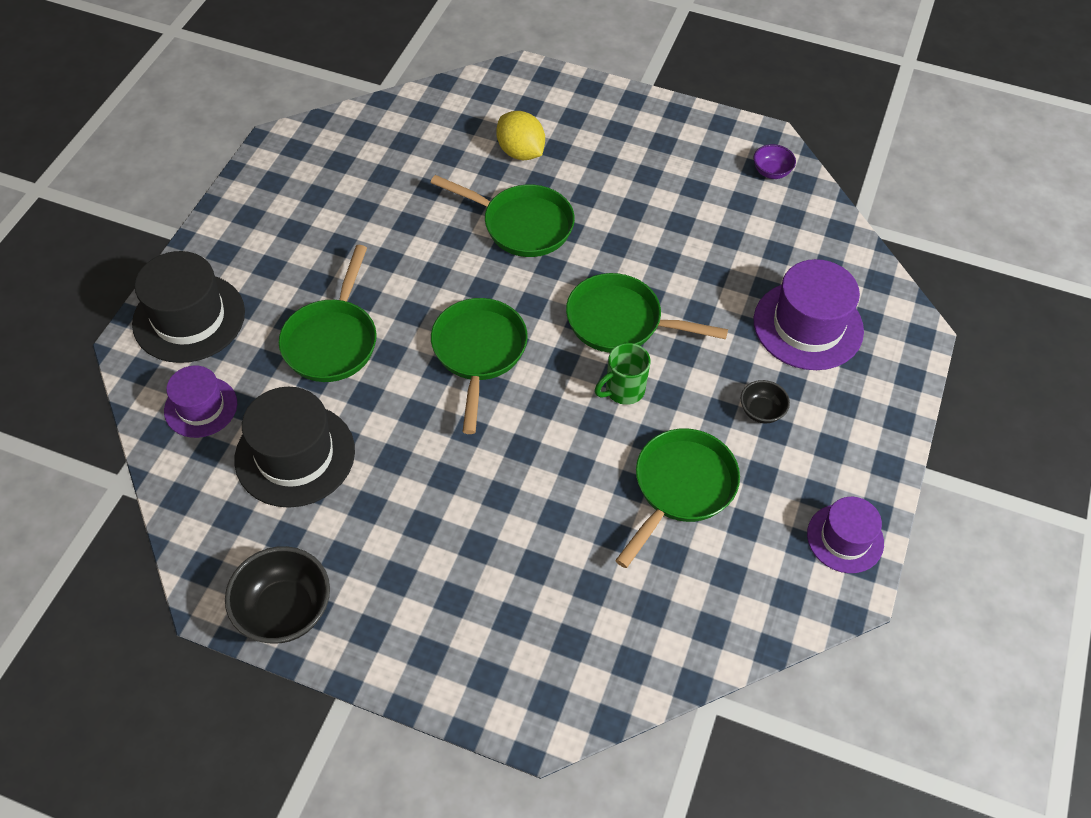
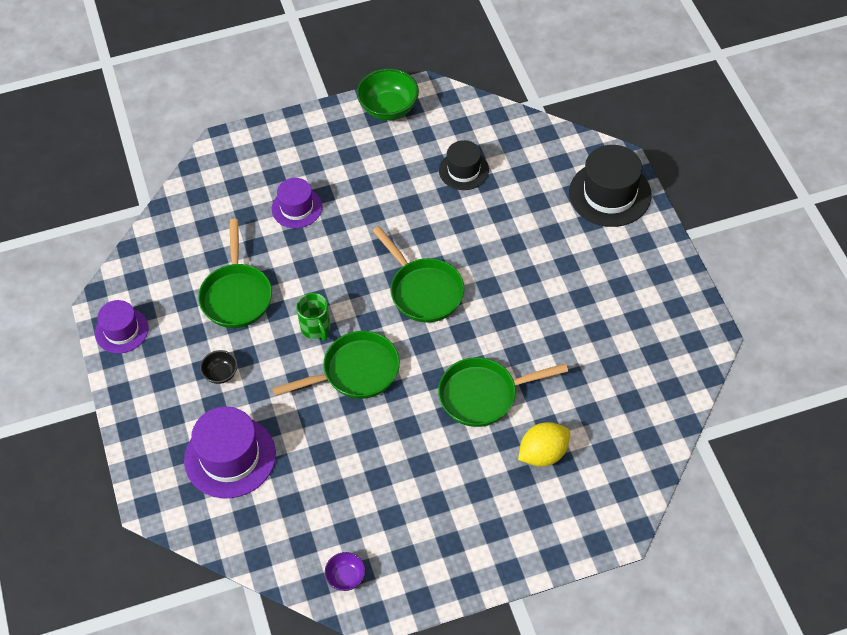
camera: 145 degrees right, 0 degrees up
(201, 407) = (541, 158): purple hat -> purple hat (297, 208)
(284, 610) = (388, 108): black bowl -> green bowl
(295, 455) = (463, 170): black hat -> black hat, size x0.62
(332, 340) = (515, 238): green pan -> none
(520, 152) = (543, 454): yellow lemon -> yellow lemon turned 45 degrees counterclockwise
(623, 390) = (316, 328): green mug -> green mug turned 135 degrees clockwise

